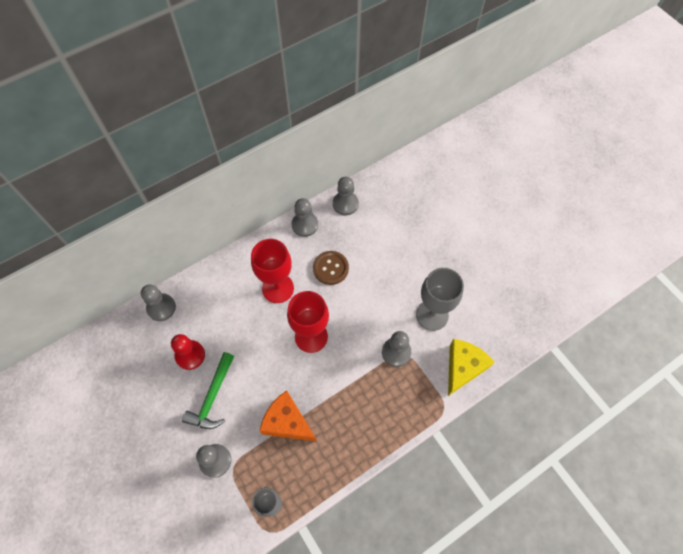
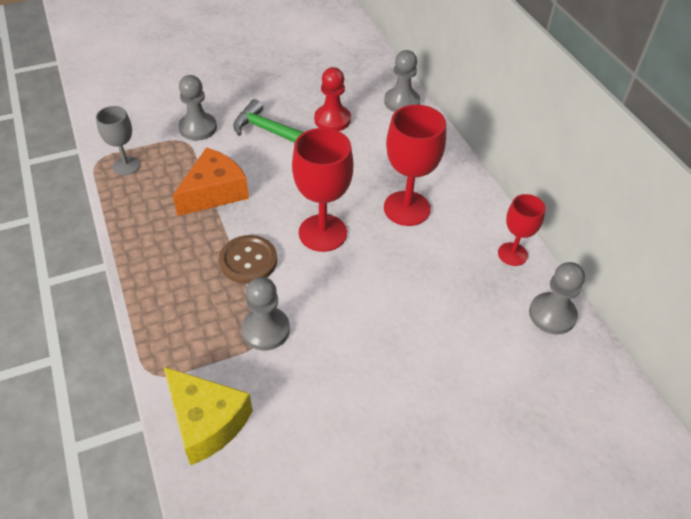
camera: 100 degrees right, 15 degrees down
(305, 225) = (512, 254): grey pawn -> red goblet
(330, 268) = (429, 273): brown button -> brown button (248, 260)
(432, 315) = (314, 397): grey goblet -> none

